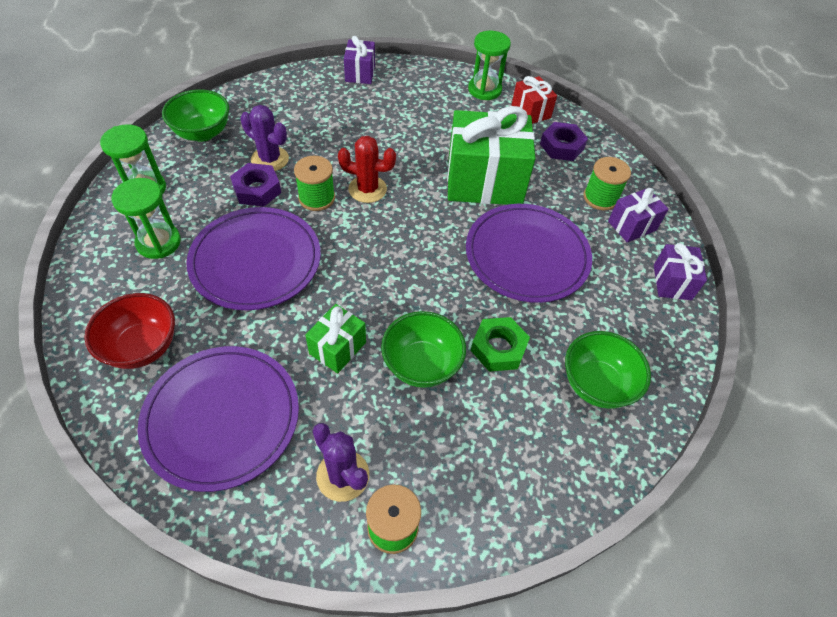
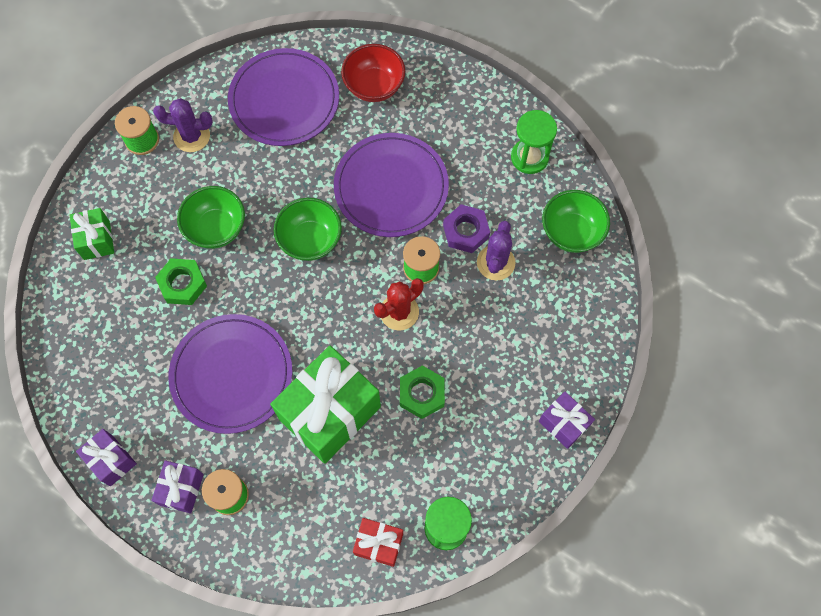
camera: 135 degrees right, 15 degrees up
(158, 242) = (461, 138): green hourglass -> none
(270, 159) = (495, 263): purple cactus -> purple cactus turned 60 degrees counterclockwise
(337, 348) = (274, 189): green gift -> green gift (96, 240)
(415, 144) = (422, 394): none -> green nut
(561, 146) = (311, 525): purple nut -> none
(596, 384) = (102, 321): green bowl -> green bowl (310, 240)

